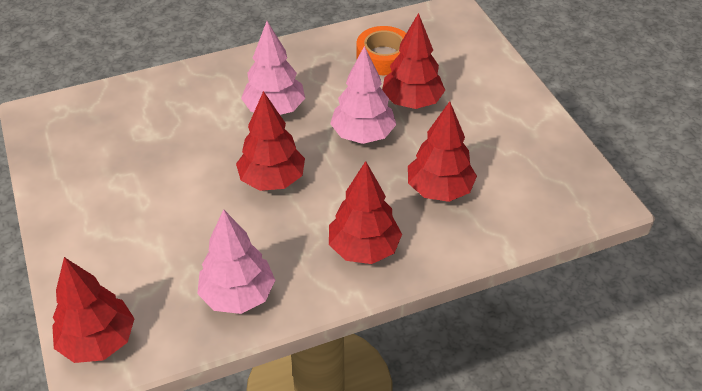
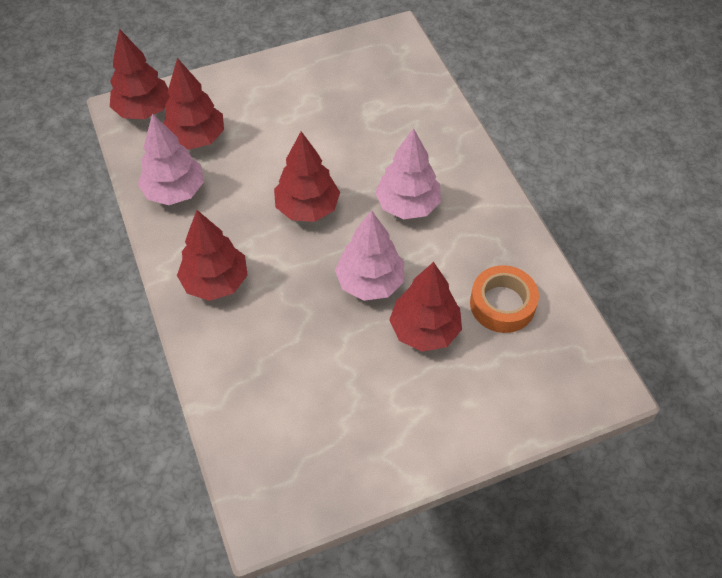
camera: 90 degrees right, 10 degrees up
(439, 190) = (287, 349): red tree -> red tree (196, 138)

